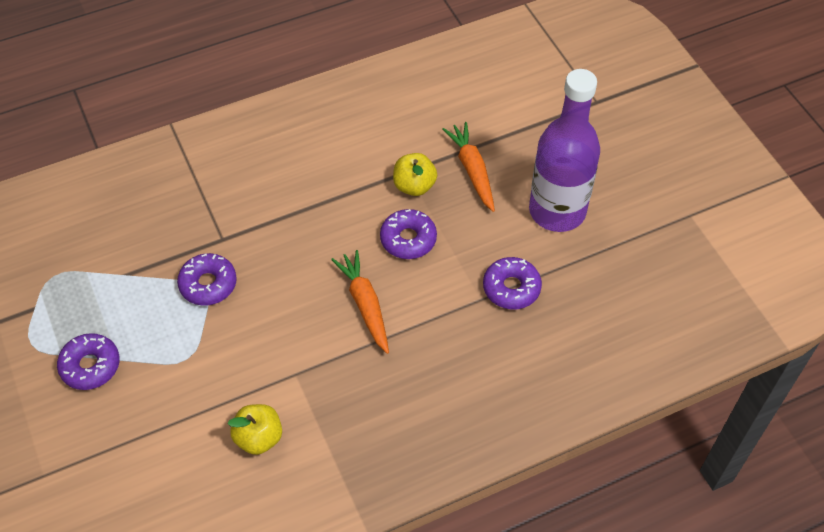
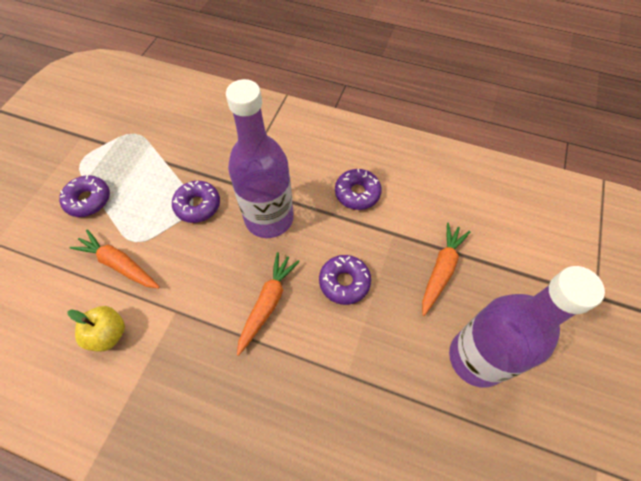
camera: 45 degrees right, 5 degrees up
(196, 386) = (119, 264): none -> orange carrot
(288, 242) = (269, 218): none -> purple bottle
(414, 186) = (388, 247): yellow apple -> none
(511, 288) = (378, 388): purple donut -> purple donut (357, 193)

